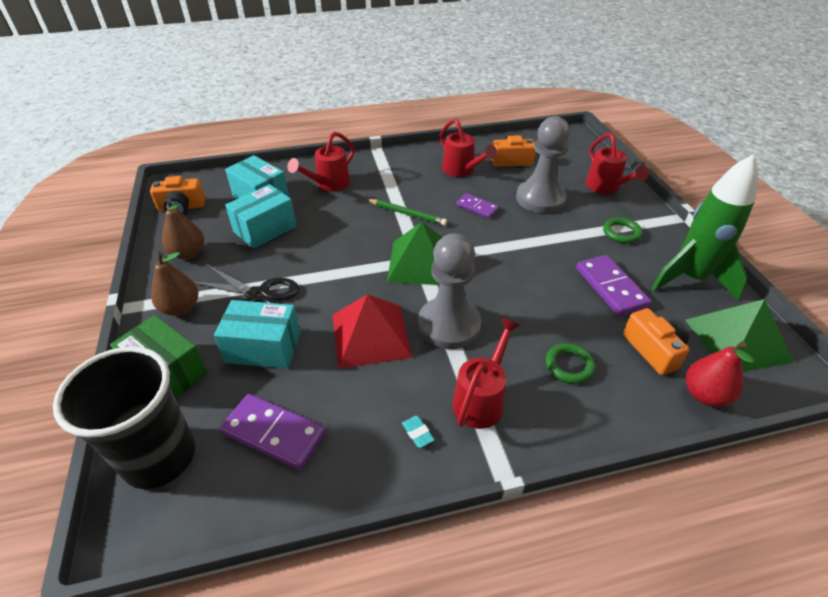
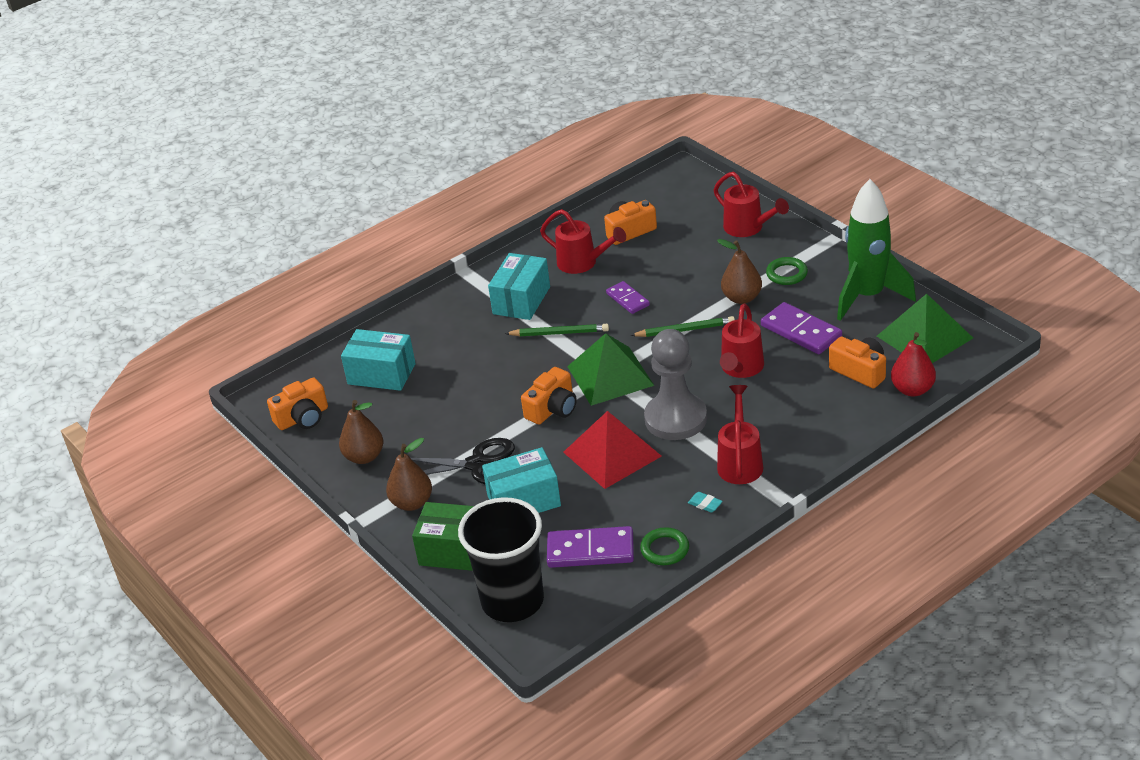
camera: 20 degrees left, 5 degrees down
(265, 229) = (421, 404): turquoise box -> turquoise box (521, 300)
(329, 184) = (446, 332): red watering can -> red watering can (741, 368)
(355, 272) = (552, 409): none -> orange camera
(477, 207) = (627, 299): purple domino -> purple domino turned 45 degrees clockwise
(508, 248) = (685, 330): none -> green pencil
(540, 199) = (687, 266): grey pawn -> none
(569, 365) = (797, 410): green ring -> green ring (665, 549)
(571, 239) = (741, 298): none -> brown pear

